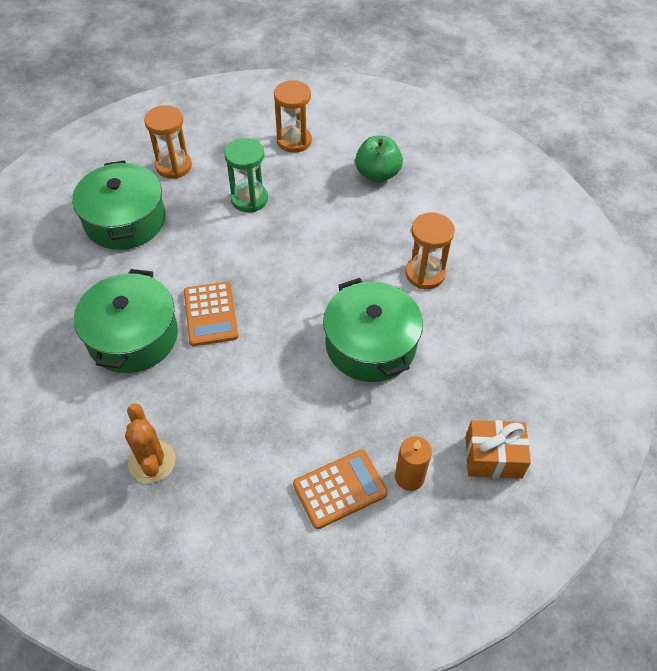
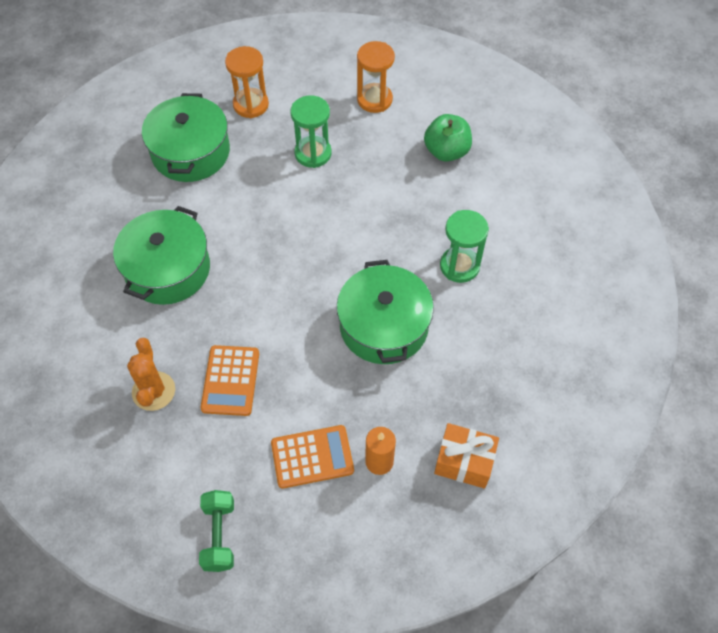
camera: 15 degrees right, 5 degrees up
(210, 314) = (243, 263): orange calculator -> orange calculator (230, 381)
(266, 595) = (219, 535): none -> green dumbbell
(425, 274) = (459, 266): orange hourglass -> green hourglass

